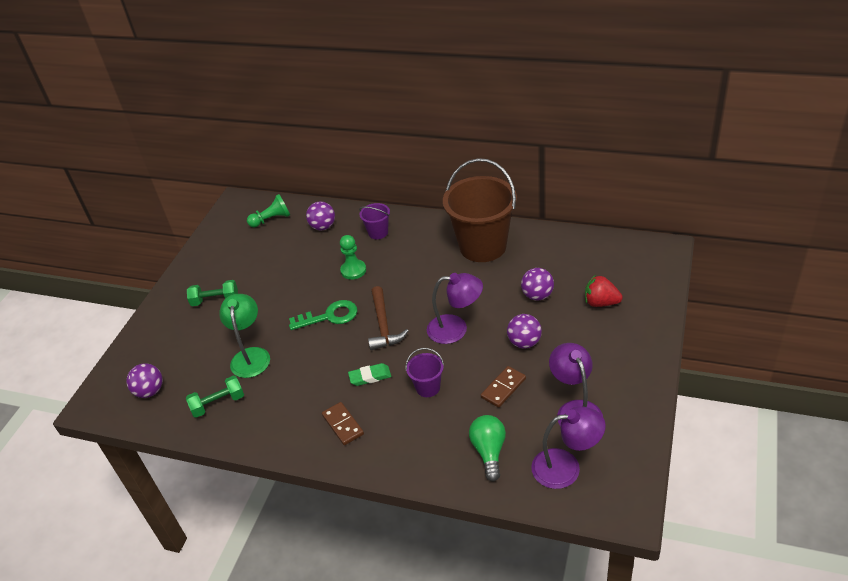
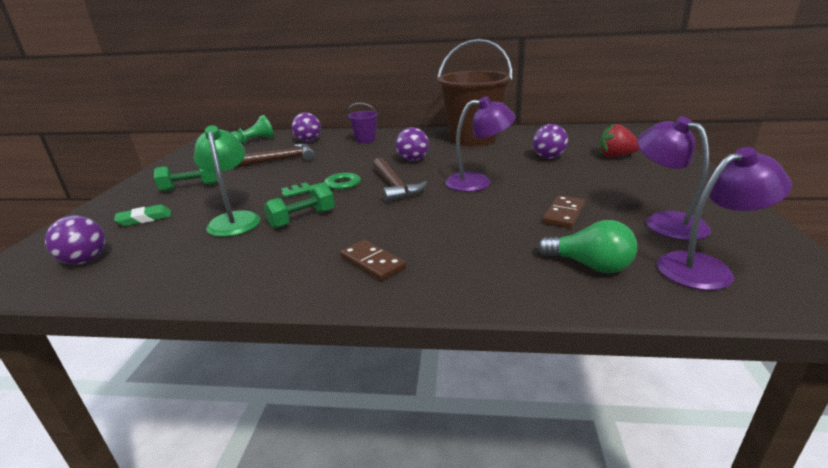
camera: 15 degrees left, 15 degrees down
(218, 404) = (187, 262): green dumbbell -> green dumbbell (302, 219)
(293, 262) = (280, 160): none -> brown hammer
(353, 270) = (347, 159): green pawn -> none
(370, 377) = (394, 221): green eraser -> green eraser (145, 219)
(428, 387) = (471, 222): purple bucket -> none
(489, 451) = (590, 265): green light bulb -> green light bulb turned 135 degrees clockwise
(524, 342) = (560, 183): purple ball -> purple ball (413, 160)

